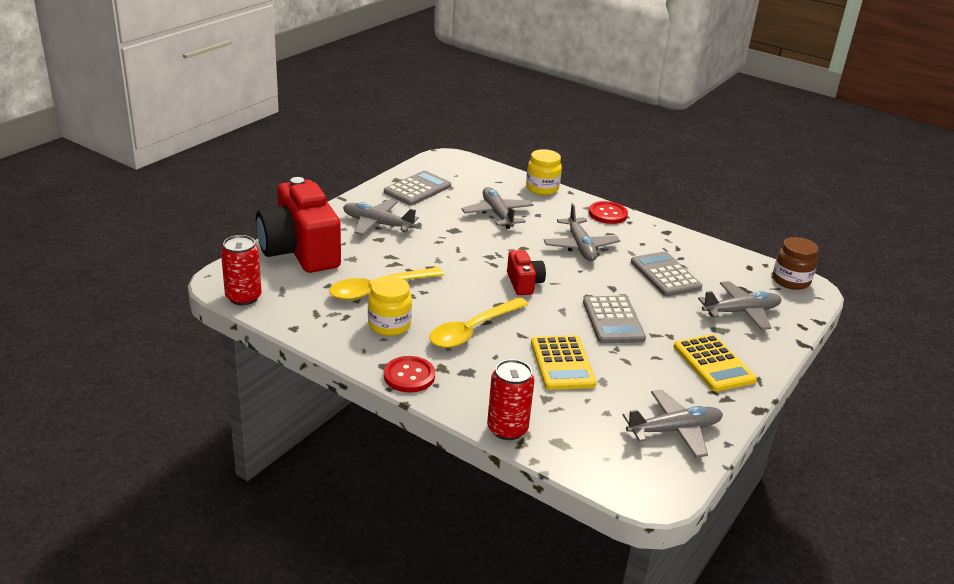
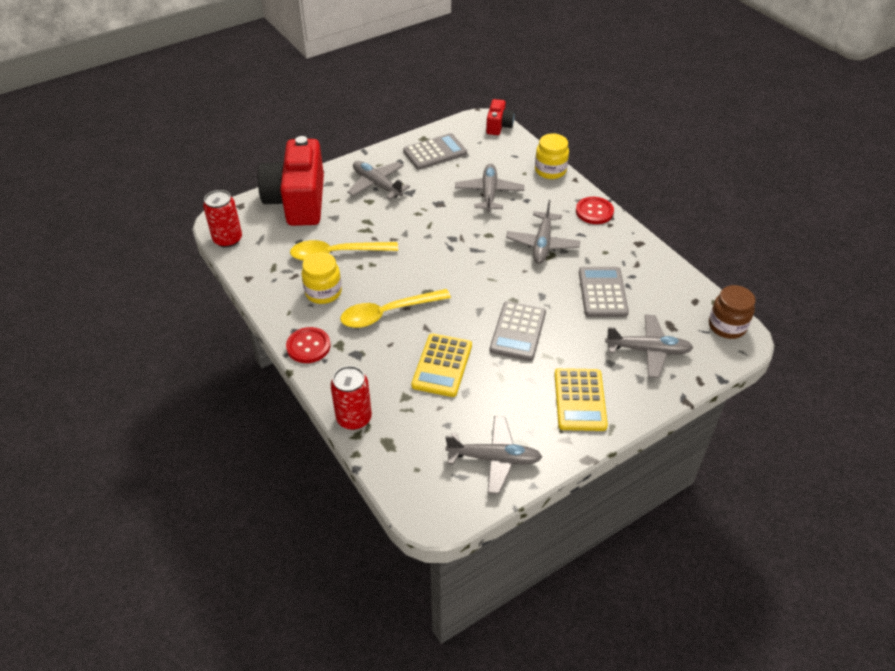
camera: 25 degrees right, 15 degrees up
(524, 283) = (464, 274): red camera -> red camera (498, 126)

